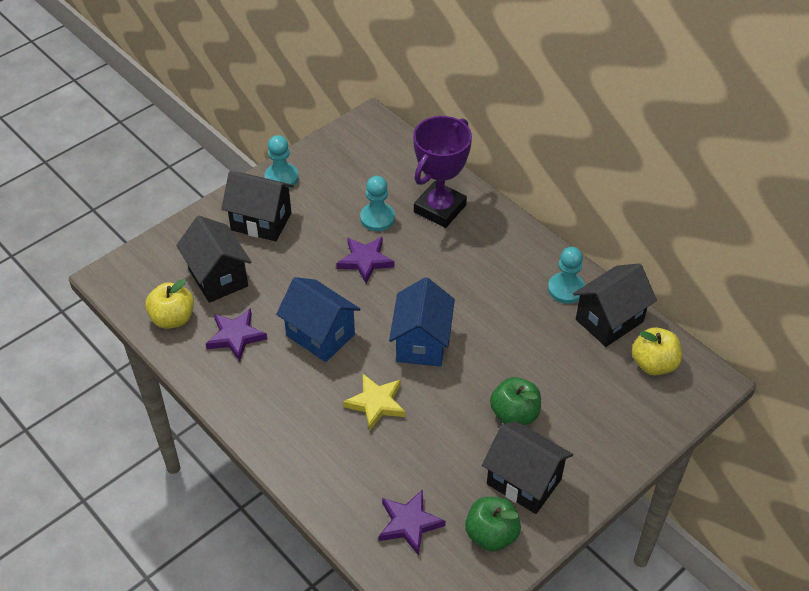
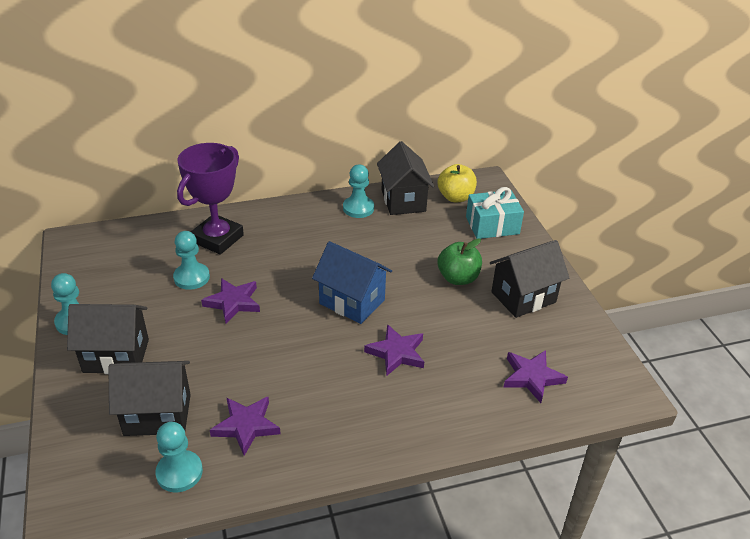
camera: 65 degrees left, 10 degrees down
(173, 318) = (179, 472): yellow apple -> turquoise pawn
(261, 221) = (116, 356): black house -> black house turned 45 degrees clockwise
(320, 335) = (294, 362): blue house -> none
(376, 403) = (396, 353): yellow star -> purple star
(440, 209) = (217, 238): purple trophy -> purple trophy turned 60 degrees clockwise
(491, 534) = (564, 333): green apple -> none
(627, 415) = (492, 225): none -> turquoise gift

